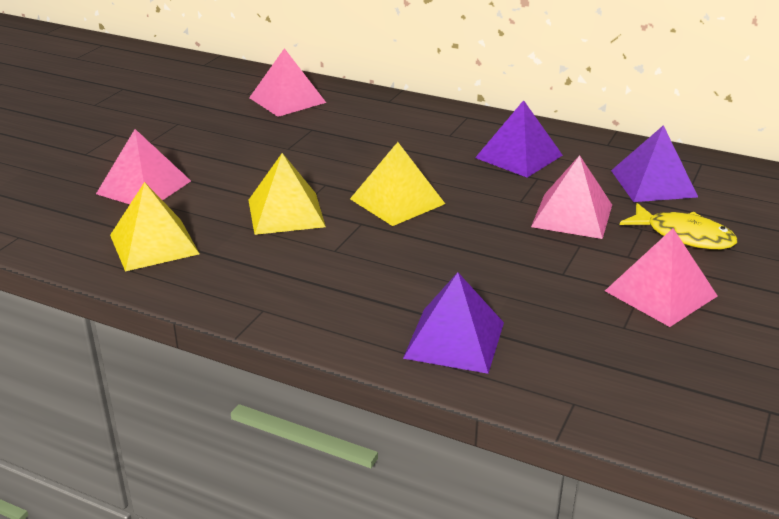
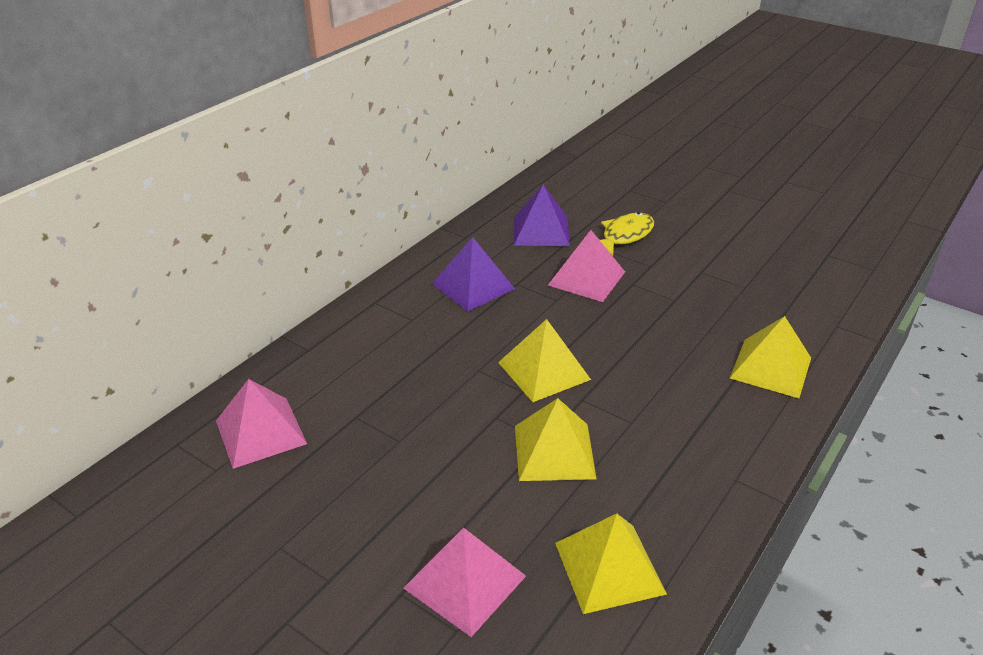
camera: 80 degrees left, 5 degrees up
(454, 340) = (770, 368): purple pyramid -> yellow pyramid
(660, 293) = (702, 263): pink pyramid -> none

